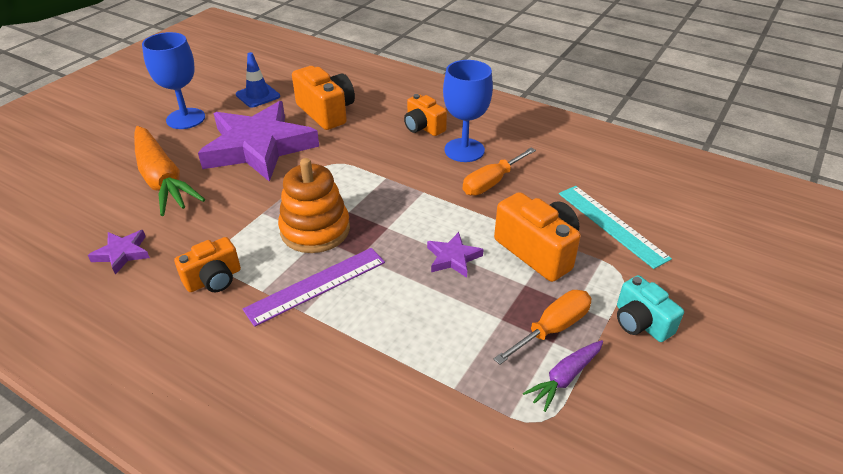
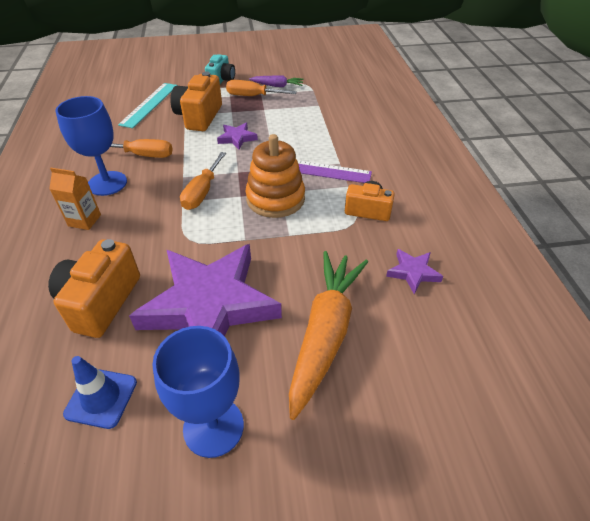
camera: 130 degrees left, 5 degrees up
(384, 193) = (202, 192): none -> orange screwdriver
(423, 127) = (84, 220): orange camera -> orange carton

